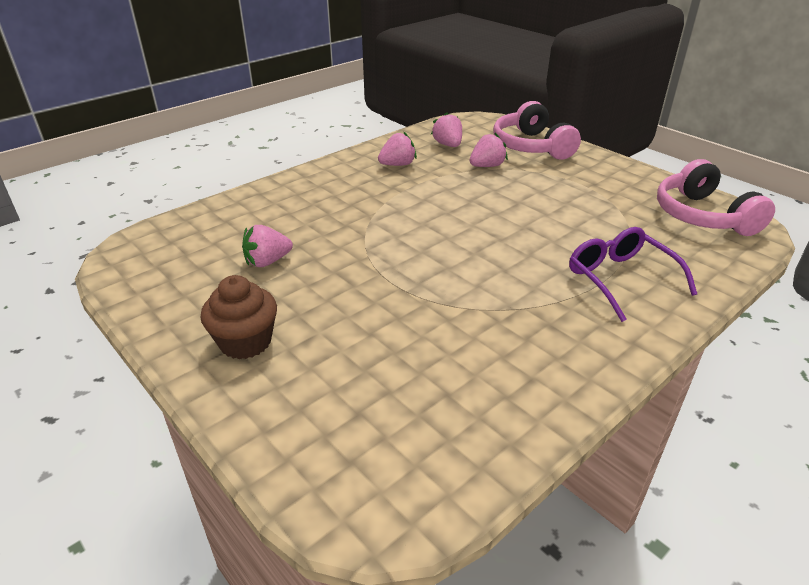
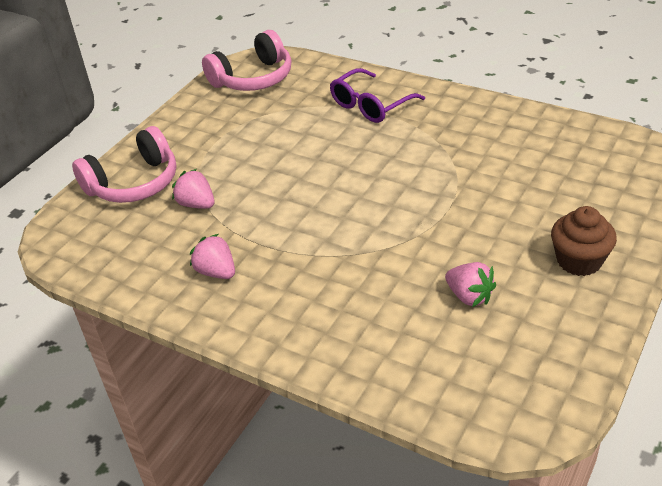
camera: 105 degrees left, 5 degrees up
(448, 145) = (146, 246): pink strawberry -> none

